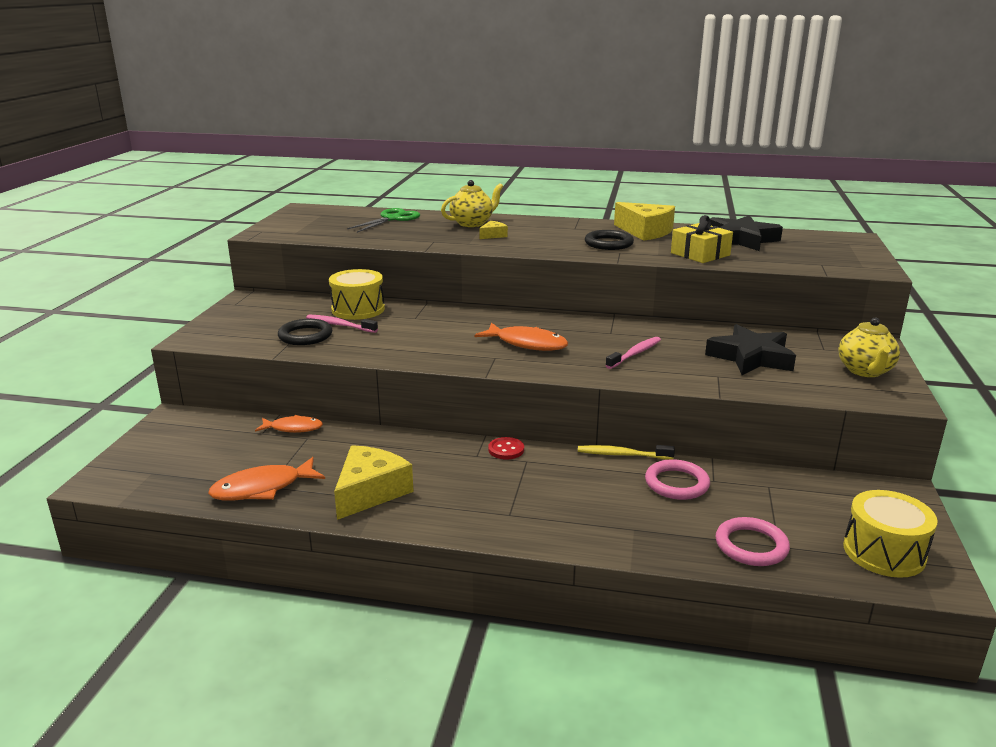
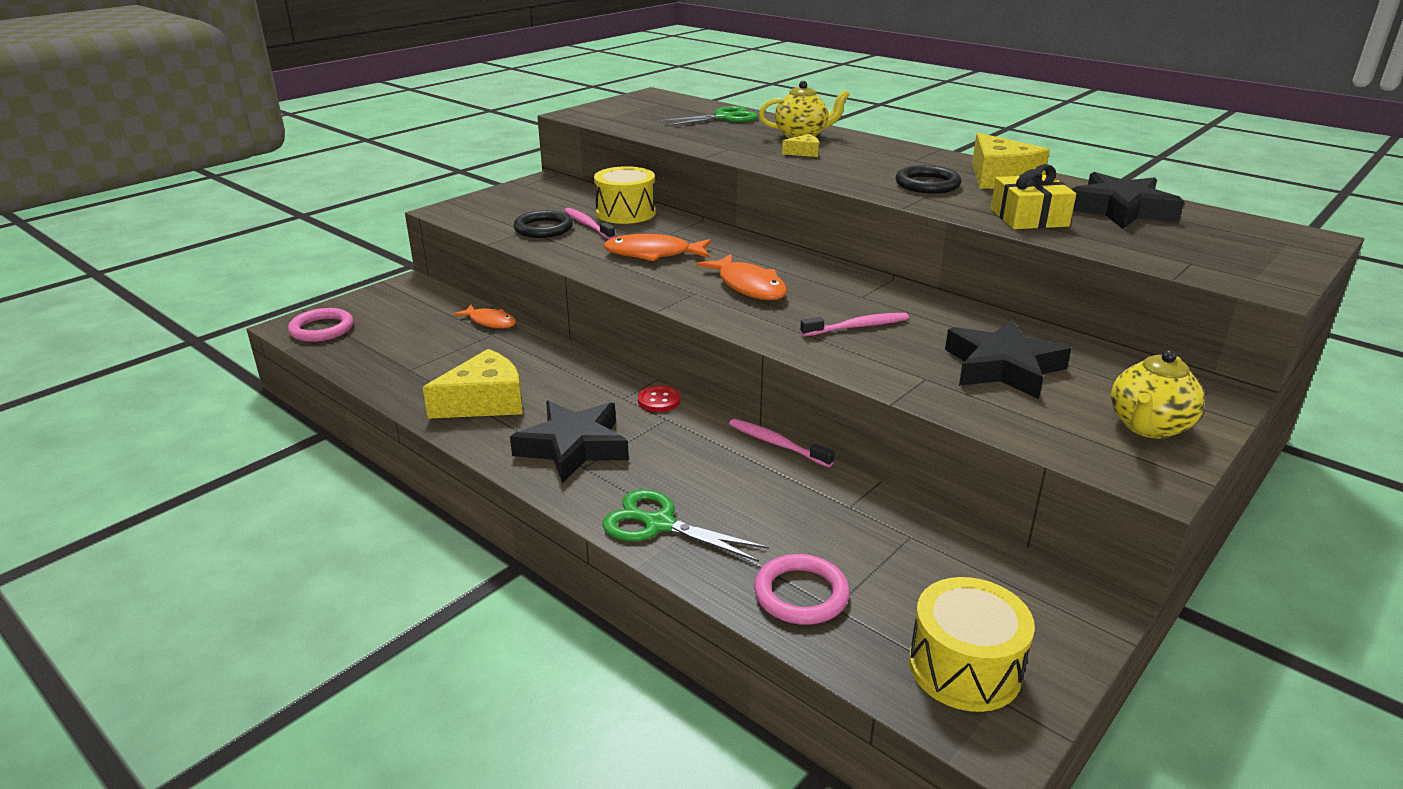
camera: 30 degrees right, 5 degrees up
(262, 488) = (402, 370): orange fish -> orange fish (653, 254)
(484, 503) = (573, 447): none -> black star
(612, 535) = (659, 524): none -> green scissors
(622, 454) = (777, 444): yellow toothbrush -> pink toothbrush
(676, 483) = (800, 495): pink ring -> pink ring (322, 329)

